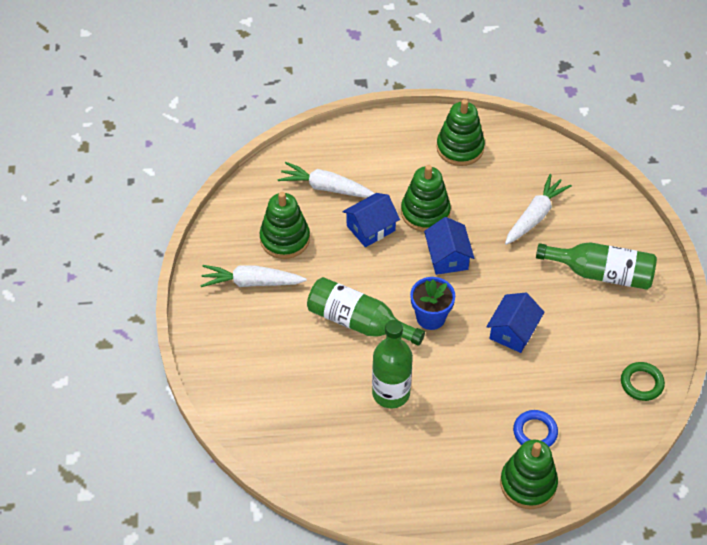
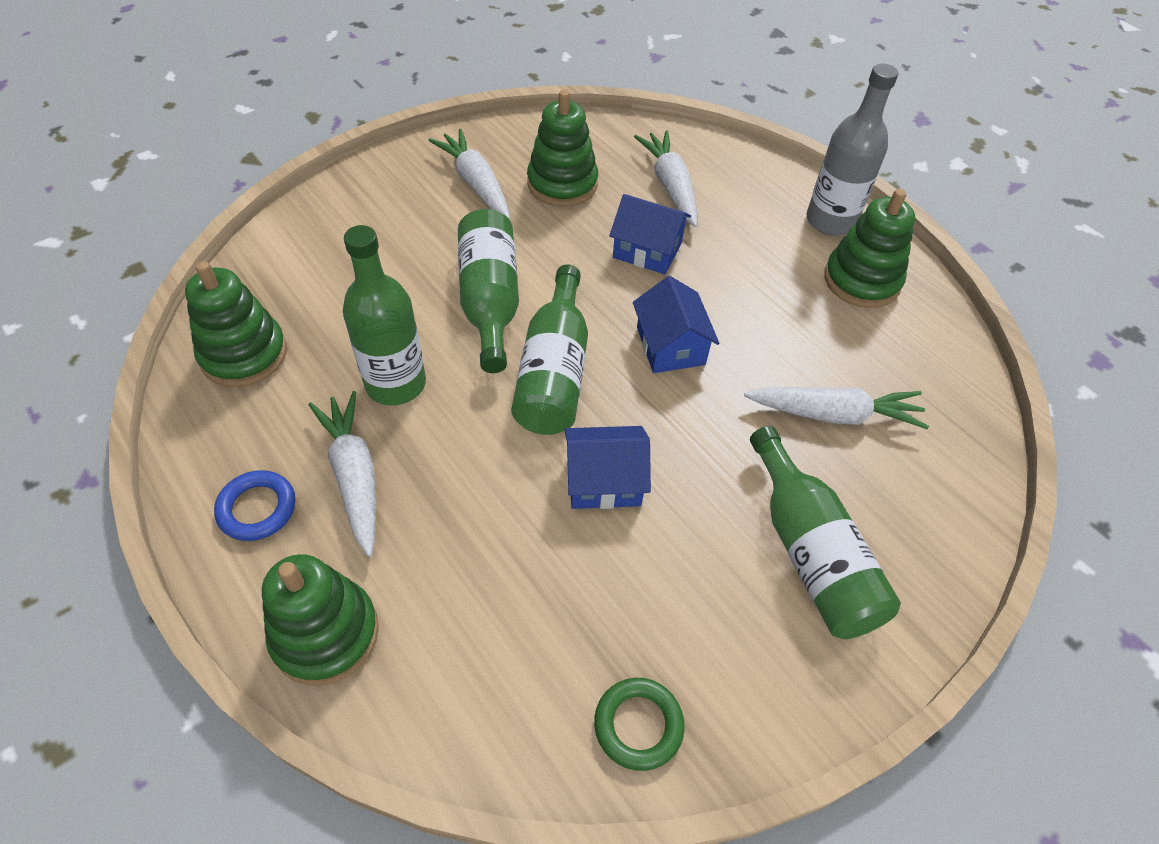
camera: 55 degrees right, 0 degrees up
(408, 132) = (830, 221): none -> grey bottle
(425, 212) = (722, 291): green stacking toy -> green stacking toy (244, 354)
(430, 317) = (554, 372): blue flower pot -> green bottle
(443, 437) = (354, 477): none -> white carrot
(447, 257) = (670, 346): blue house -> blue house turned 60 degrees counterclockwise
(535, 432) = (433, 597): blue ring -> blue ring (257, 508)

